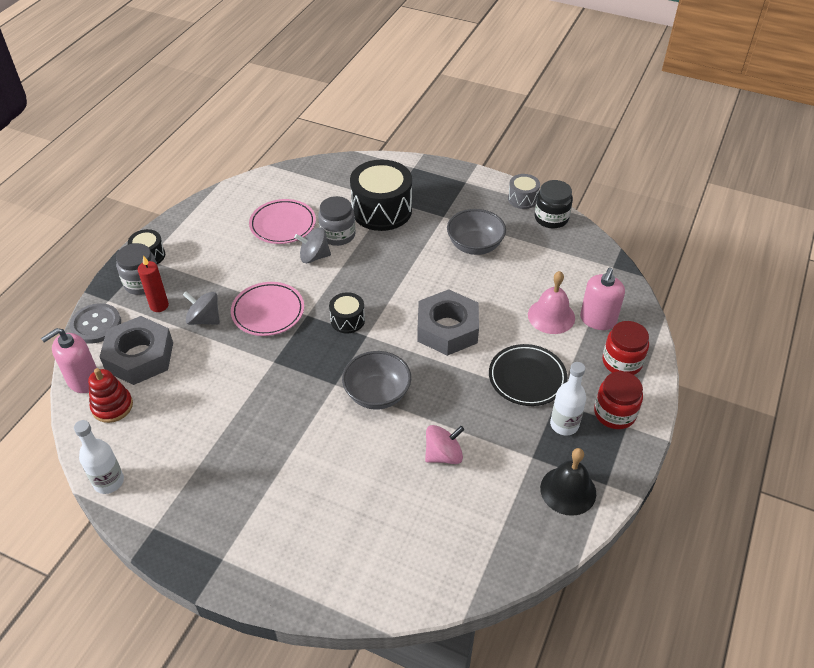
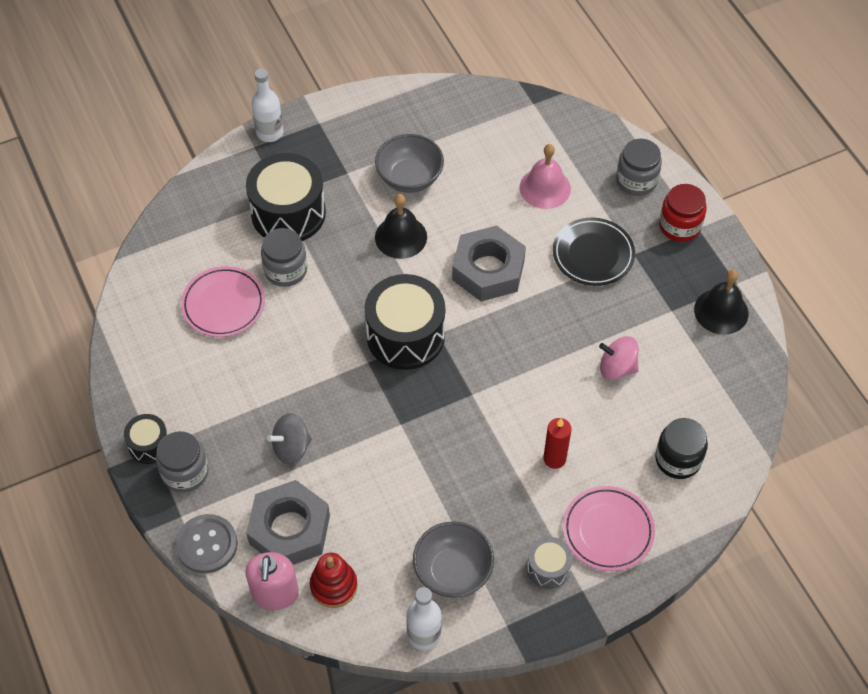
camera: 50 degrees left, 10 degrees up
(159, 305) = (234, 475): red candle -> red candle (554, 459)
(268, 312) = (333, 390): pink plate -> pink plate (608, 530)
(314, 256) = (296, 308): grey spinning top -> none
(347, 320) = (405, 335): black drum -> black drum, size x1.98
(377, 394) = (512, 371): grey bowl -> grey bowl (453, 571)
(423, 270) = (401, 237): none -> black bell
(443, 455) = (617, 368): pink spinning top -> pink spinning top turned 90 degrees counterclockwise
(522, 199) = (387, 99): grey drum -> grey drum (548, 568)
(551, 218) = (433, 98): black jar -> black jar (678, 459)
(564, 425) = (660, 266): white bottle -> white bottle (270, 133)
(597, 320) = (579, 160): pink soap dispenser -> none
(622, 362) = (636, 180): red jar -> grey jar

